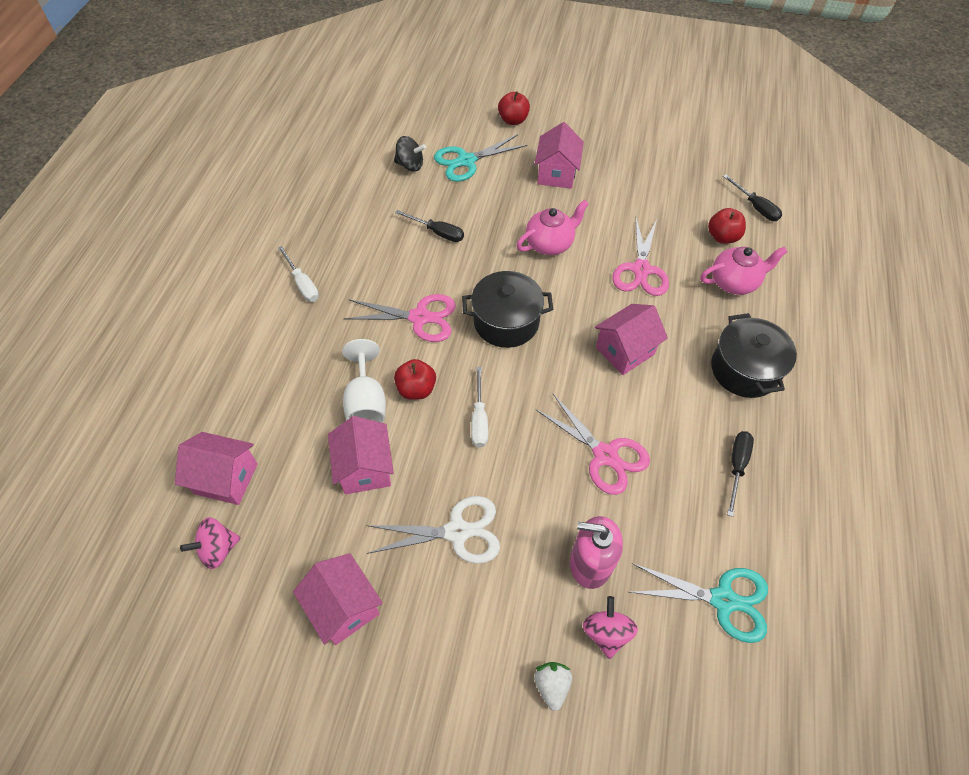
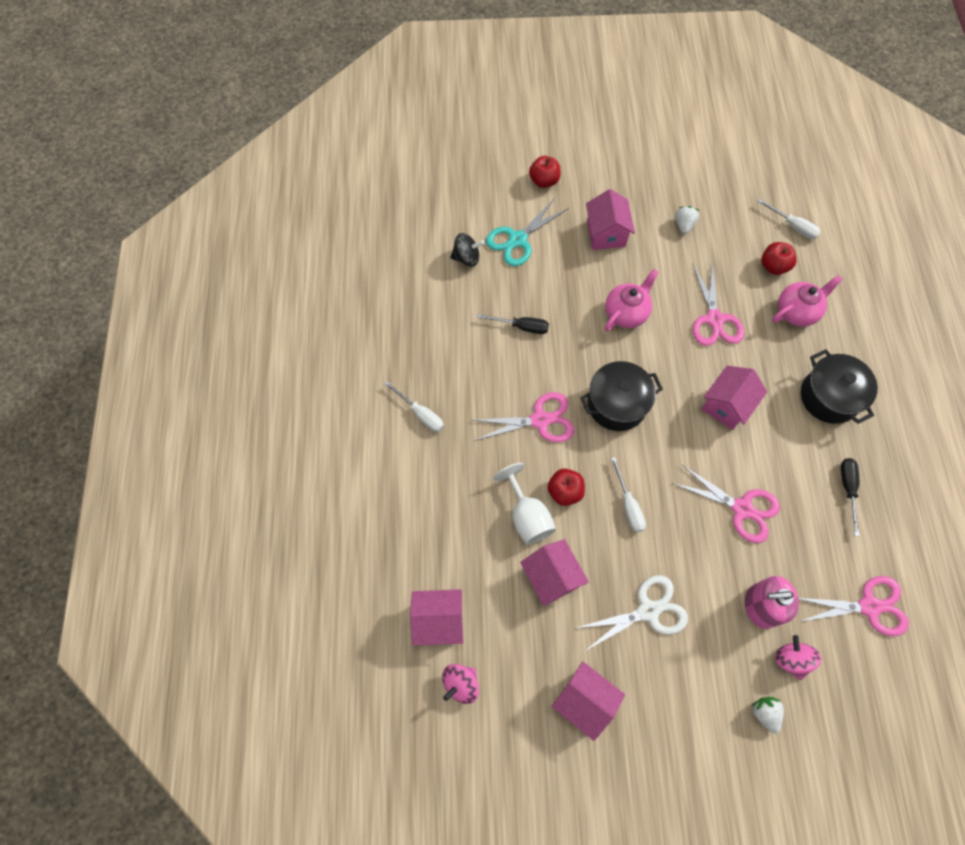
camera: 15 degrees left, 10 degrees up
(639, 183) = (684, 225): none -> white strawberry
(723, 600) = (869, 606): turquoise scissors -> pink scissors
(755, 207) = (793, 226): black screwdriver -> white screwdriver

